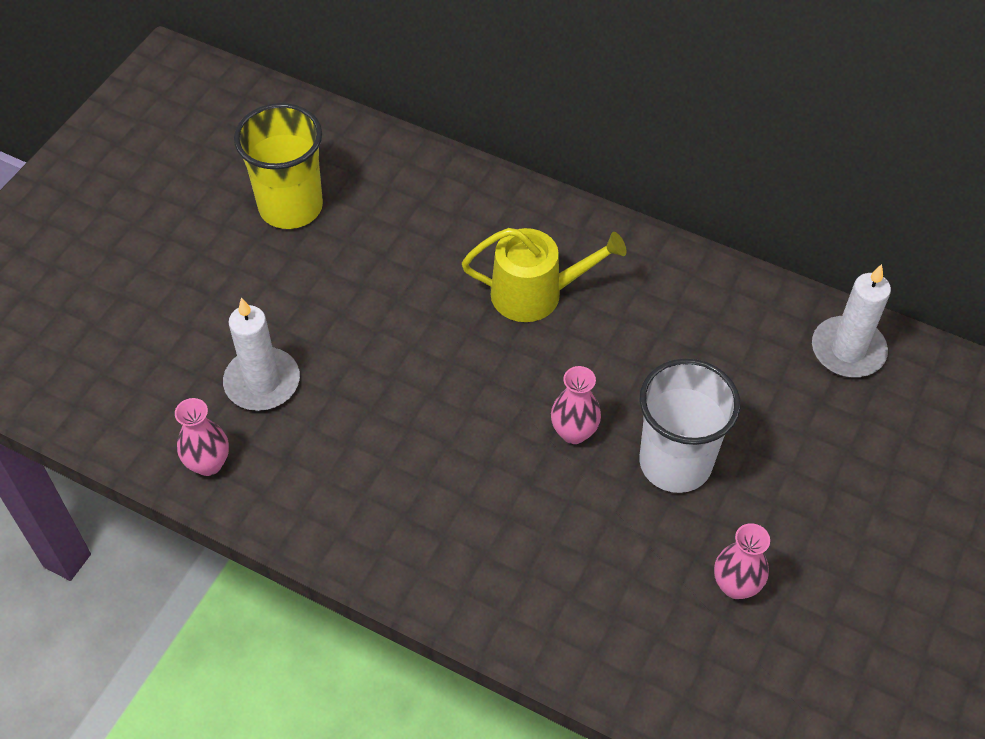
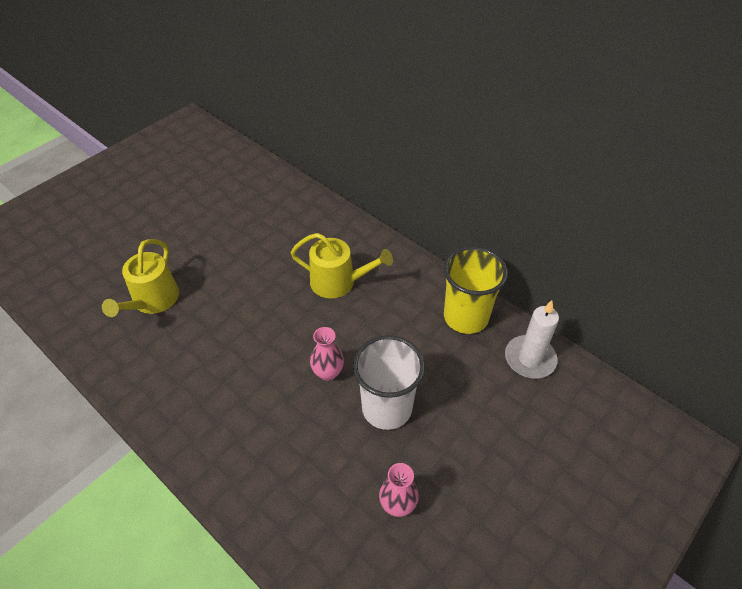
camera: 15 degrees right, 5 degrees down
(208, 463) = (98, 342): pink vase -> none
(262, 382) = (153, 300): white candle -> yellow watering can
(291, 207) = (217, 206): yellow cup -> yellow cup (466, 317)

